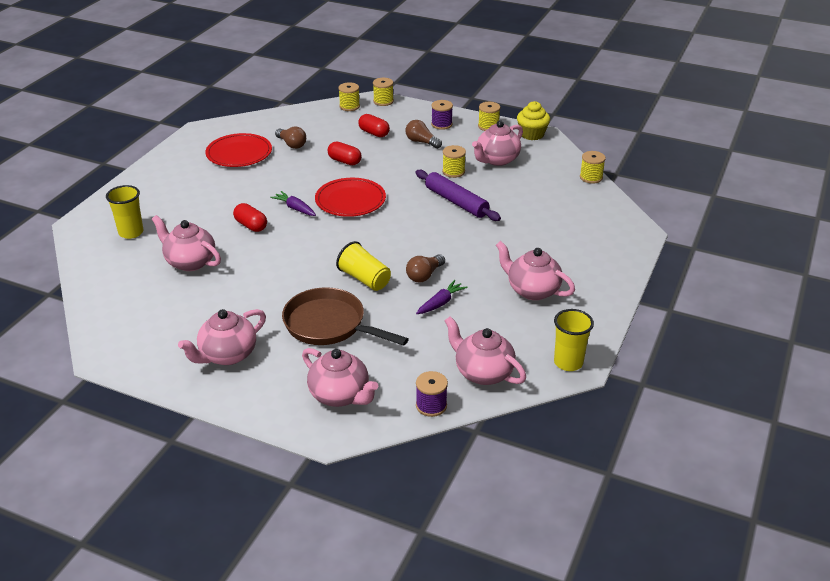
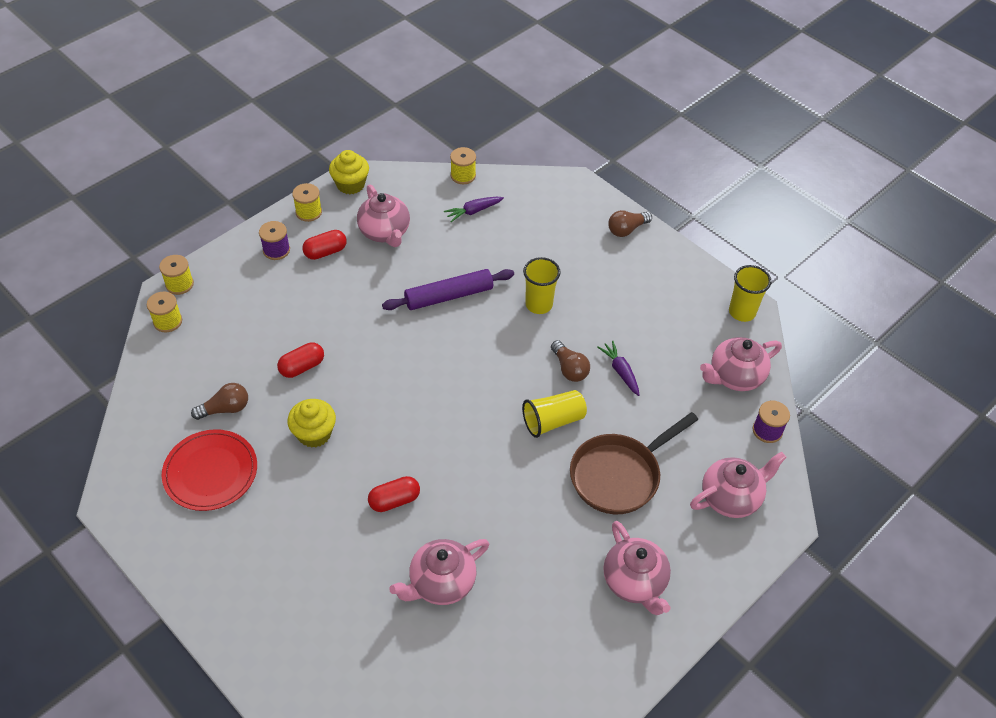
camera: 70 degrees left, 15 degrees up
(131, 232) = (340, 639): yellow cup -> yellow cup (539, 304)
(290, 180) = (314, 433): none -> yellow cupcake
(295, 208) = (381, 446): purple carrot -> purple carrot (473, 211)
(350, 200) = (393, 387): red plate -> none
(374, 133) = (253, 318): red capsule -> red capsule (325, 252)
(421, 142) = (304, 282): brown light bulb -> brown light bulb (626, 229)
(453, 172) = (387, 277): yellow spool -> none
(532, 290) = (629, 295): pink teapot -> none

